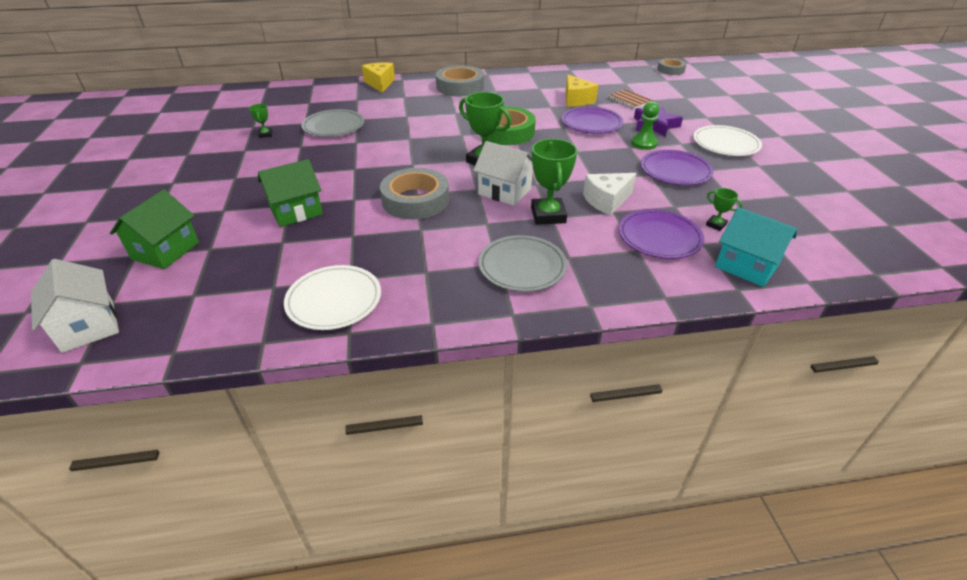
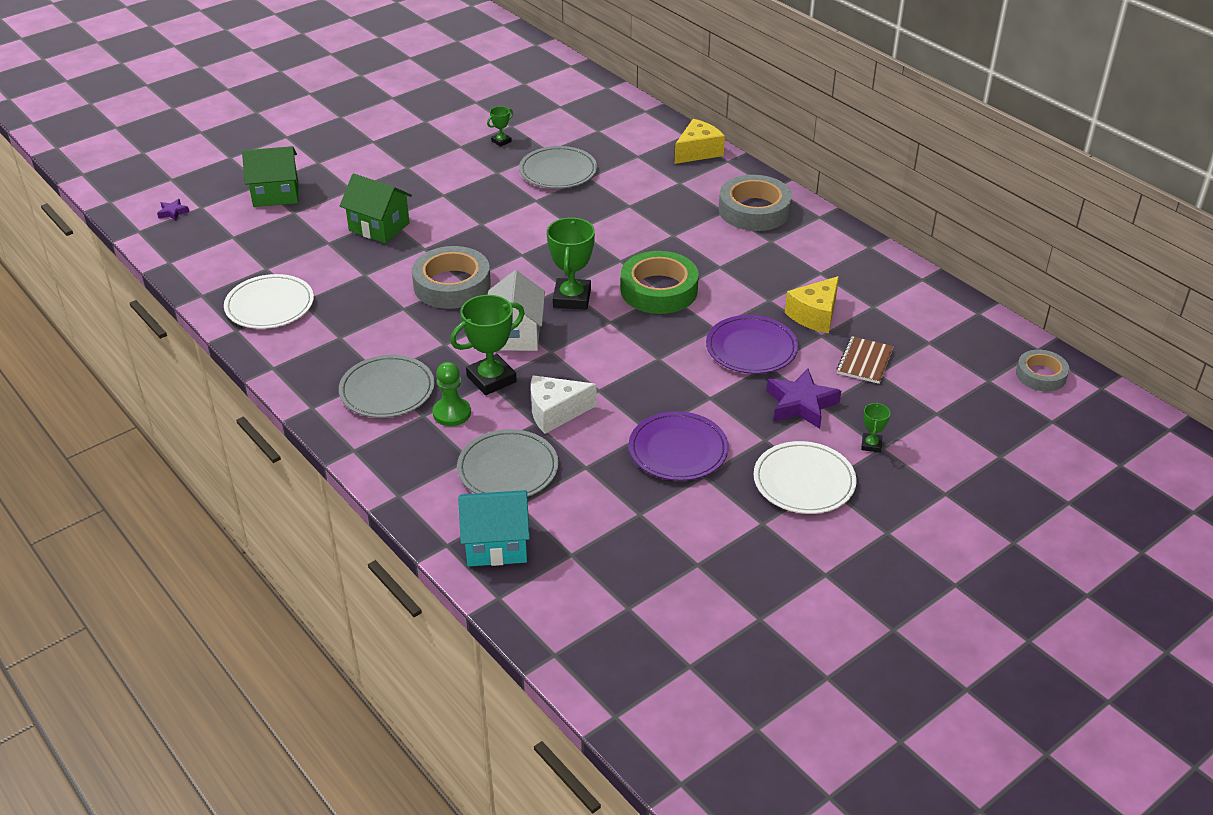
camera: 60 degrees right, 0 degrees up
(88, 326) = (173, 212): white house -> purple star
(607, 201) = (555, 412): white cheese -> white cheese turned 45 degrees counterclockwise
(644, 143) = (733, 407): green pawn -> green pawn (452, 413)
(659, 237) = (508, 469): purple plate -> grey plate
(716, 225) = (568, 507): green trophy -> green trophy (871, 445)
(746, 266) = (496, 545): turquoise house -> turquoise house turned 75 degrees clockwise

